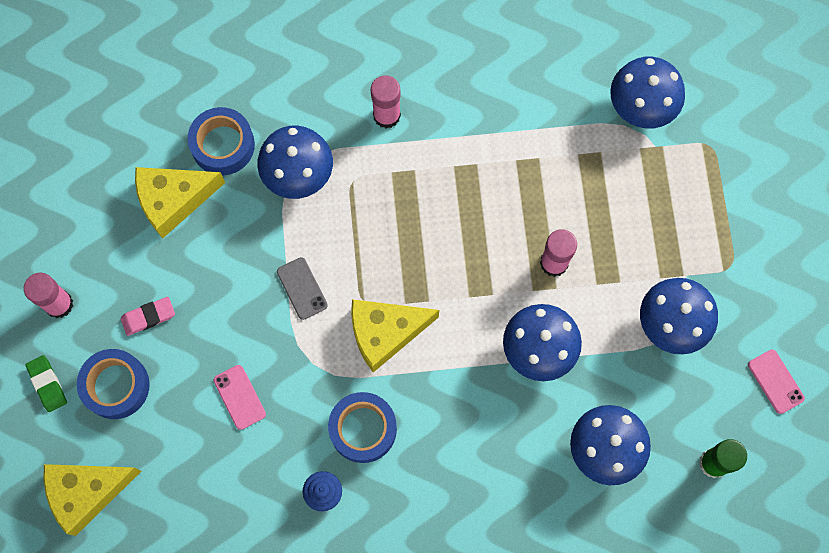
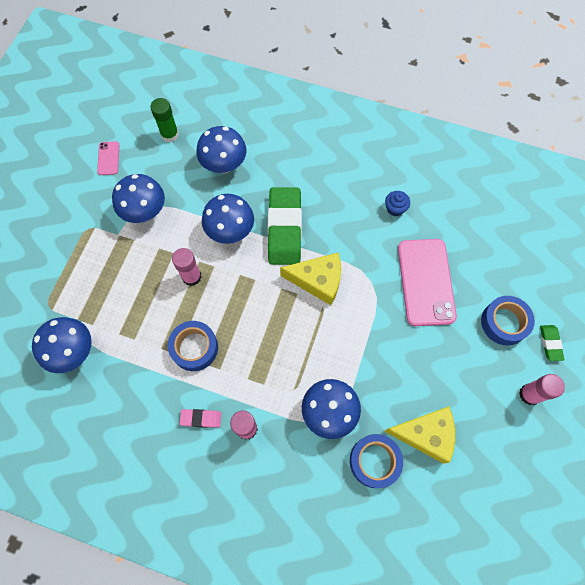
camera: 155 degrees left, 5 degrees down
(87, 492) = (539, 267): yellow cheese -> none
(148, 317) = (469, 358): pink eraser -> pink eraser (201, 418)
(239, 397) = (425, 282): pink phone -> pink phone, size x2.20
(302, 288) = (359, 332): grey phone -> none
(363, 429) = (357, 232): blue tape -> blue tape (194, 348)
(466, 388) = (284, 228): none -> green eraser

